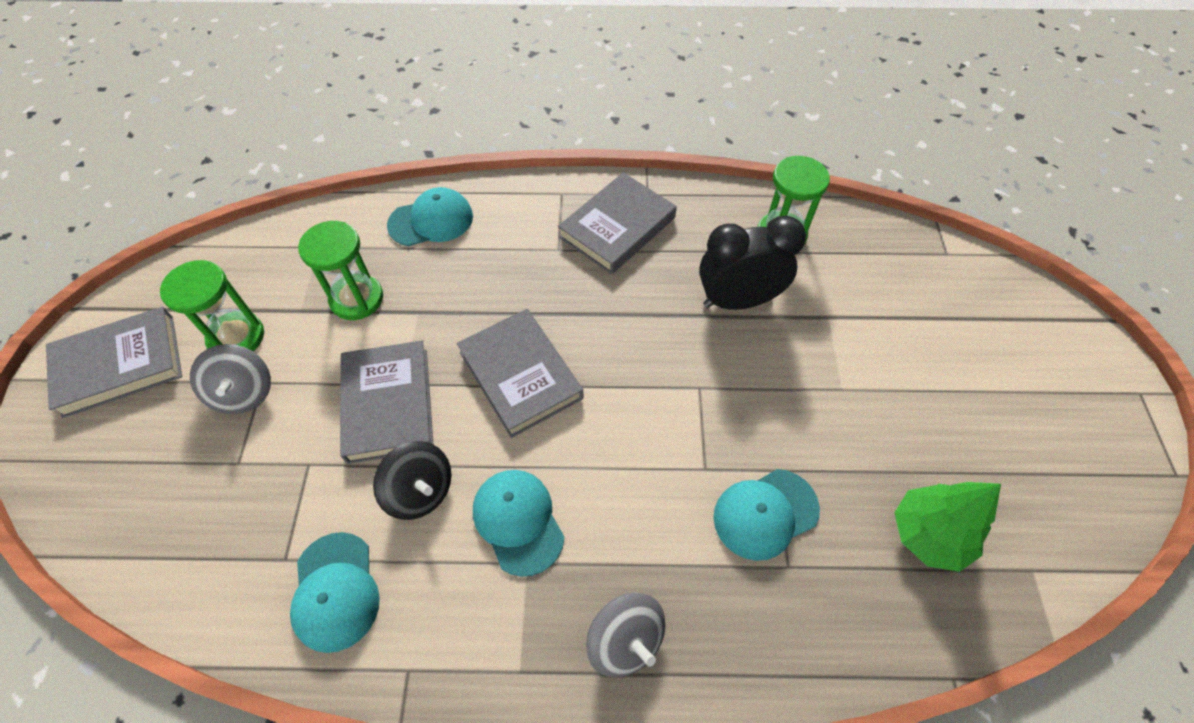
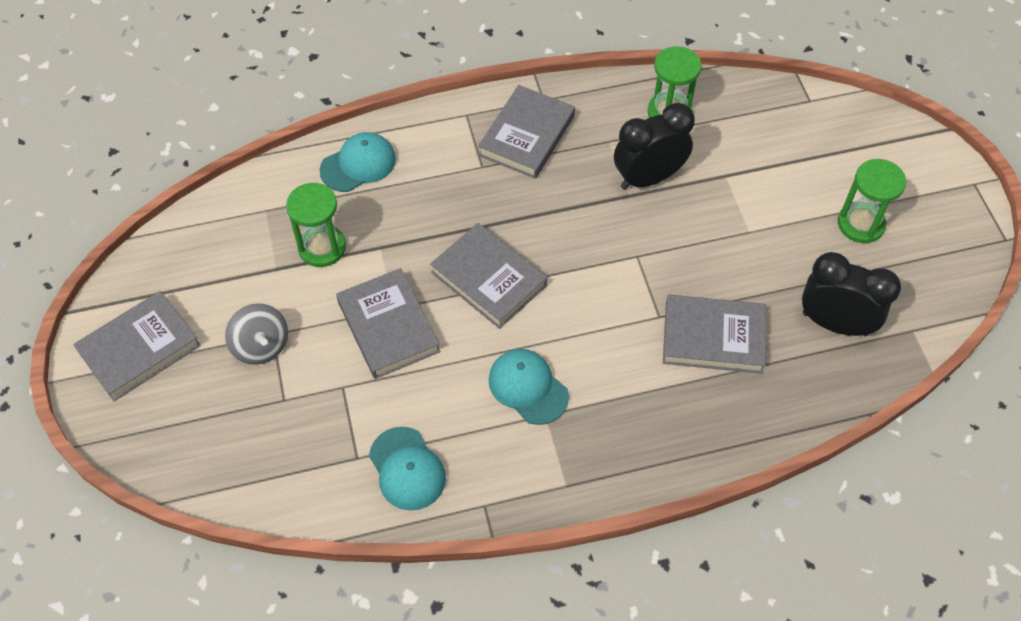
camera: 15 degrees left, 0 degrees up
(236, 337) = (231, 303): green hourglass -> green hourglass (861, 224)
(420, 491) = (442, 384): black spinning top -> none
(625, 640) = (635, 446): grey spinning top -> none
(765, 514) = (713, 337): turquoise cap -> grey book
(928, 535) = (835, 324): green tree -> black clock

